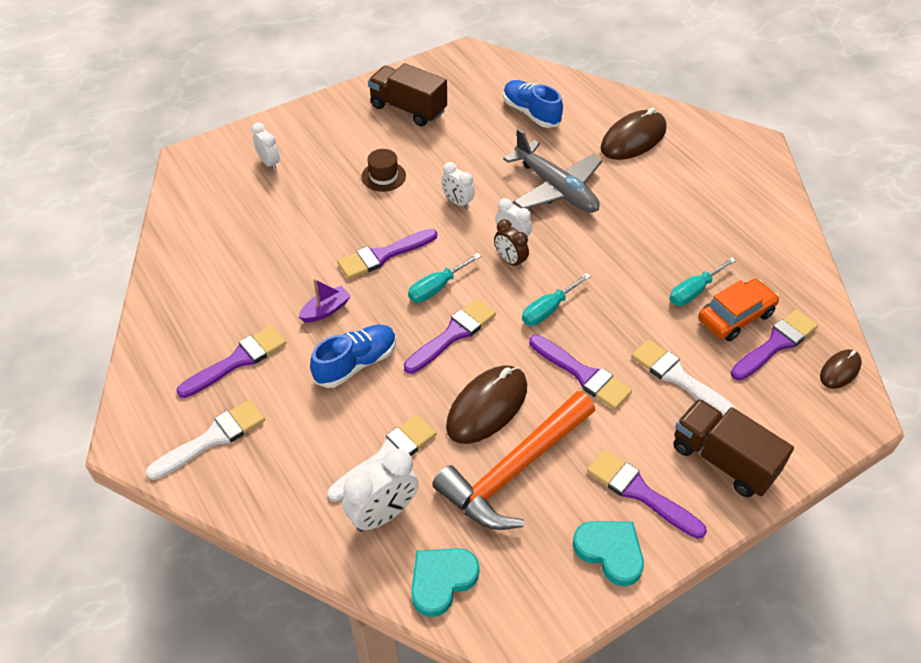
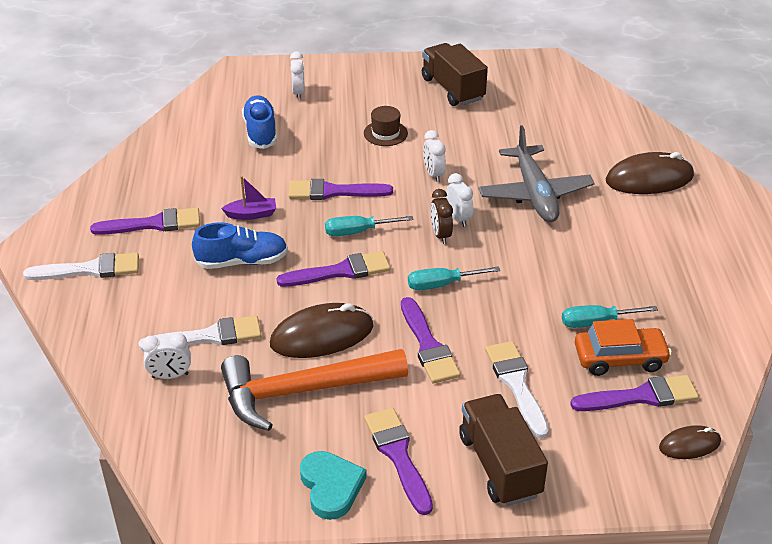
camera: 30 degrees right, 10 degrees down
(383, 514) = (170, 376): white clock -> white clock, size x0.63
(441, 580) = (174, 442): turquoise heart -> none
(531, 113) = (565, 127): blue shoe -> blue shoe (260, 132)

